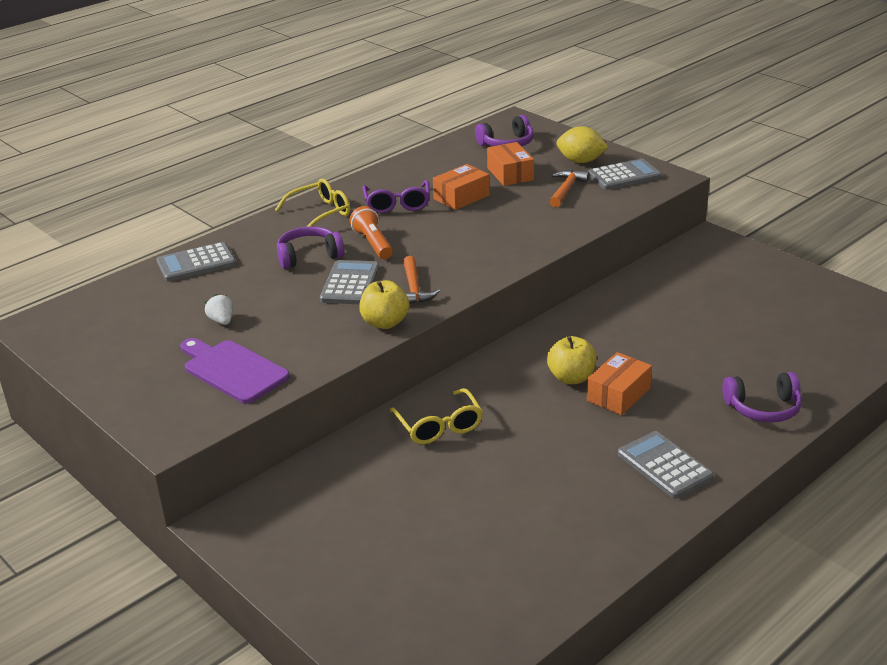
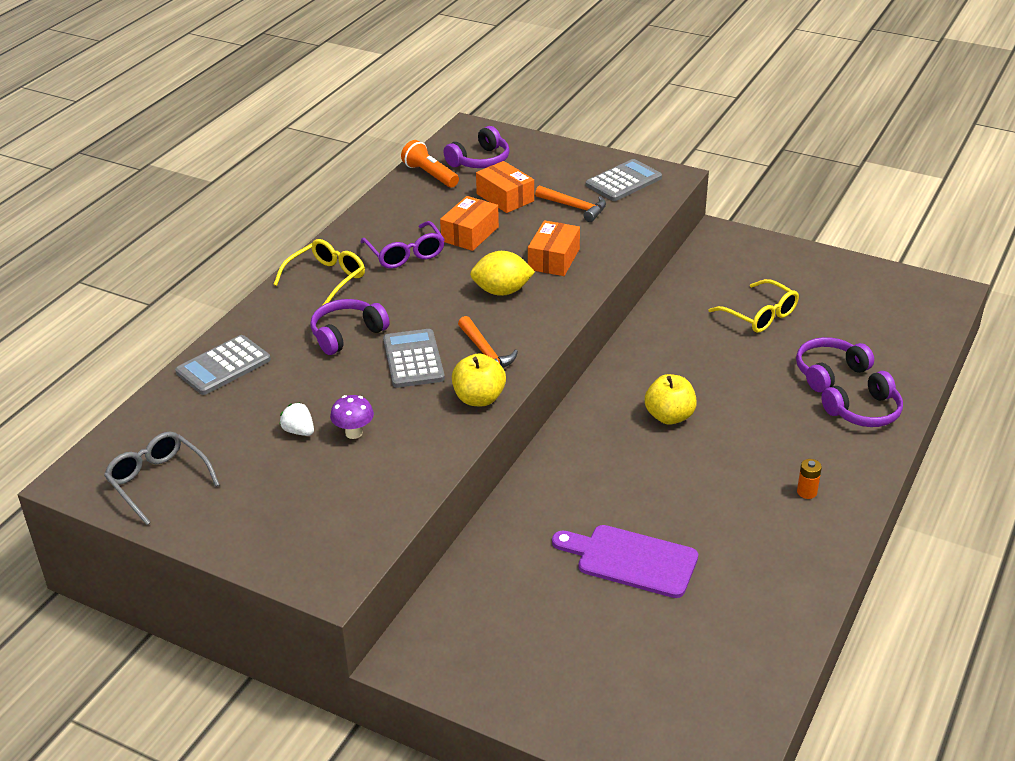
camera: 20 degrees left, 5 degrees up
(89, 337) = (158, 481): none -> grey glasses
(232, 370) = (349, 487): purple cutting board -> purple cutting board (631, 560)
(264, 330) = (354, 433): none -> purple mushroom
(373, 243) = (408, 306): orange flashlight -> orange flashlight (430, 175)
(439, 426) = (569, 498): yellow glasses -> yellow glasses (760, 315)
(566, 189) = (574, 207): orange hammer -> orange hammer turned 120 degrees clockwise
(581, 161) = (570, 171): yellow lemon -> yellow lemon (502, 291)
(618, 394) = (724, 425): orange box -> orange box (554, 259)
(664, 466) = (806, 492): grey calculator -> orange battery
(748, 368) = (829, 372): none -> purple headphones

